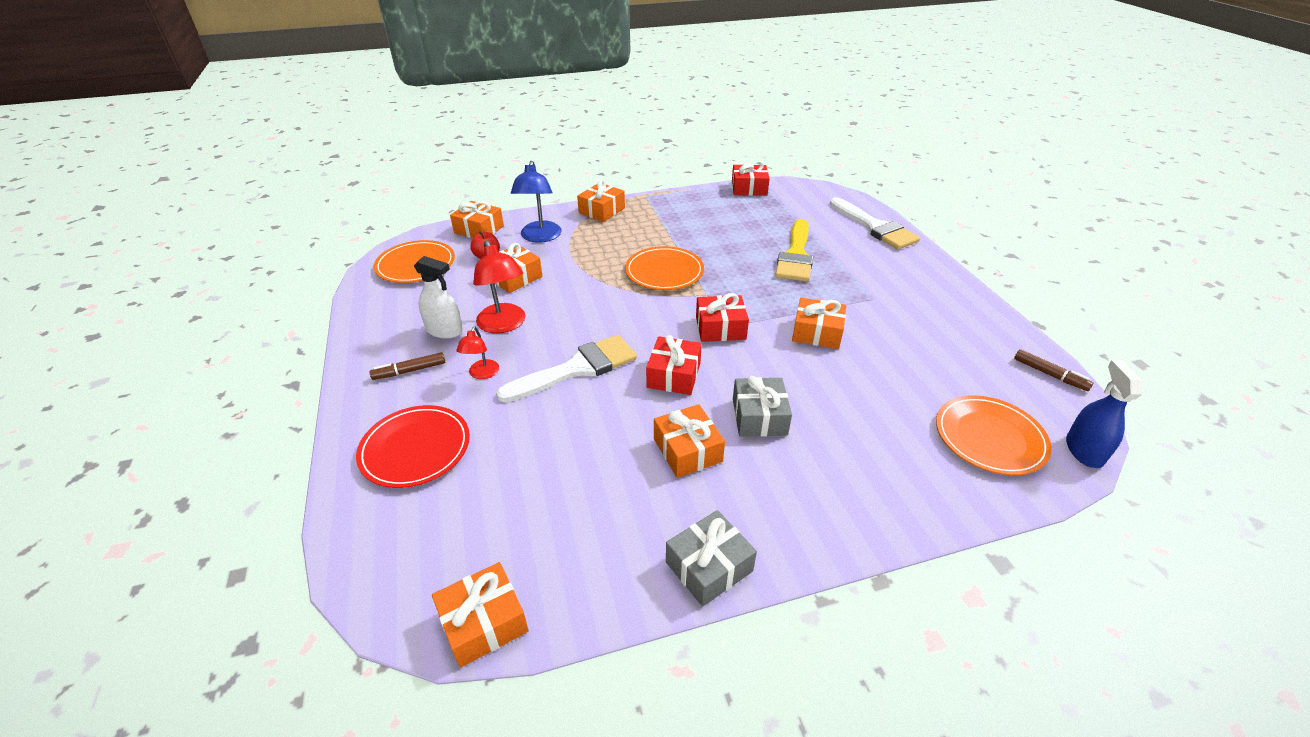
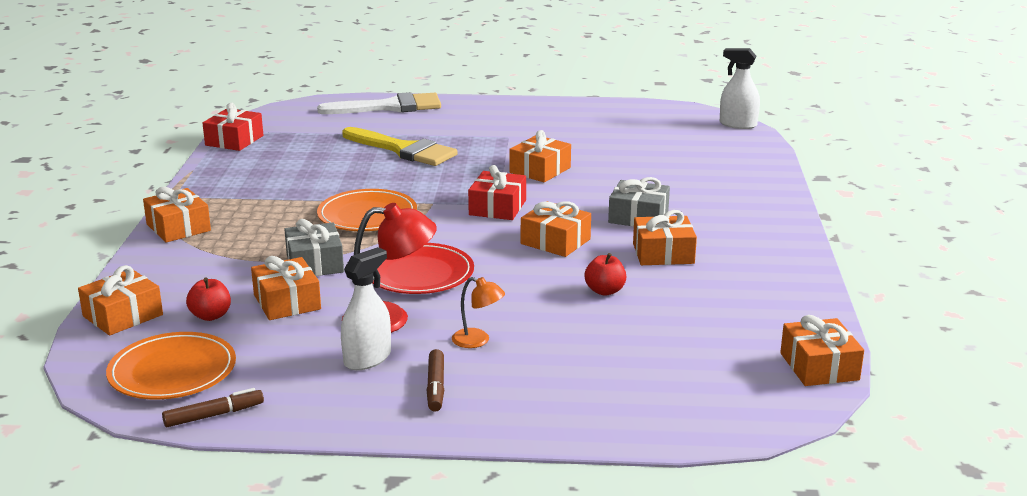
camera: 70 degrees left, 15 degrees down
(415, 449) = (583, 389): red plate -> red plate (419, 274)
(482, 374) = (478, 341): red lamp -> orange lamp
(540, 237) = (200, 275): blue lamp -> none
(577, 369) = (509, 286): white brush -> none
(591, 426) = (605, 291): none -> red apple
(674, 375) = (555, 241): red gift -> orange gift
(709, 567) = (794, 268): grey gift -> grey gift (315, 263)
(989, 438) = (710, 146): orange plate -> none
(1049, 374) = (655, 109): brown marker -> brown marker (213, 415)
(1084, 451) = (738, 124): blue spray bottle -> white spray bottle

